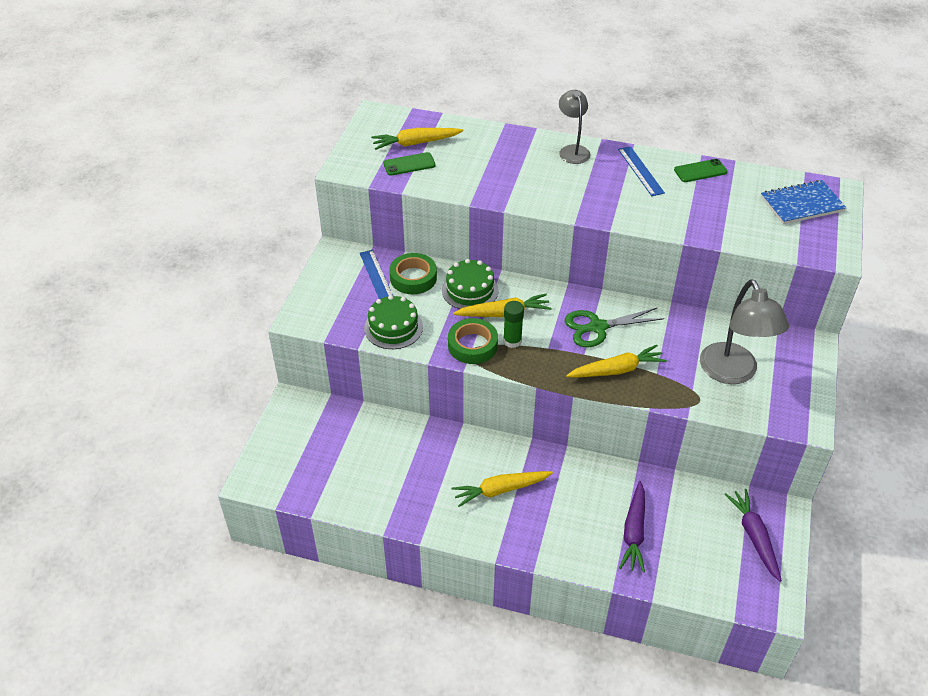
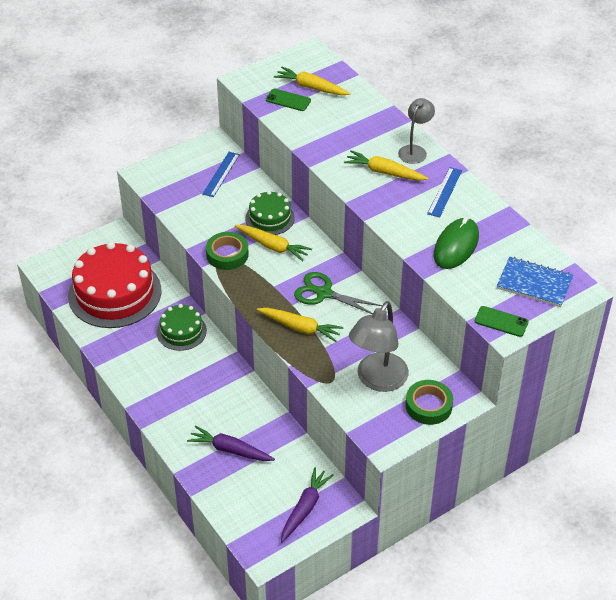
camera: 40 degrees right, 0 degrees up
(356, 459) = (114, 293): none -> red cake
(393, 327) = (192, 213): green cake -> green cake (181, 331)
(413, 278) = (243, 188): green tape -> green tape (428, 406)
(500, 490) = (178, 369): yellow carrot -> yellow carrot (384, 172)
(512, 341) = (256, 267): green glue stick -> none
(634, 532) = (230, 450): purple carrot -> purple carrot turned 60 degrees clockwise
(700, 171) = (490, 216): green phone -> green phone (501, 321)
(708, 209) = (456, 246): none -> green mouse

